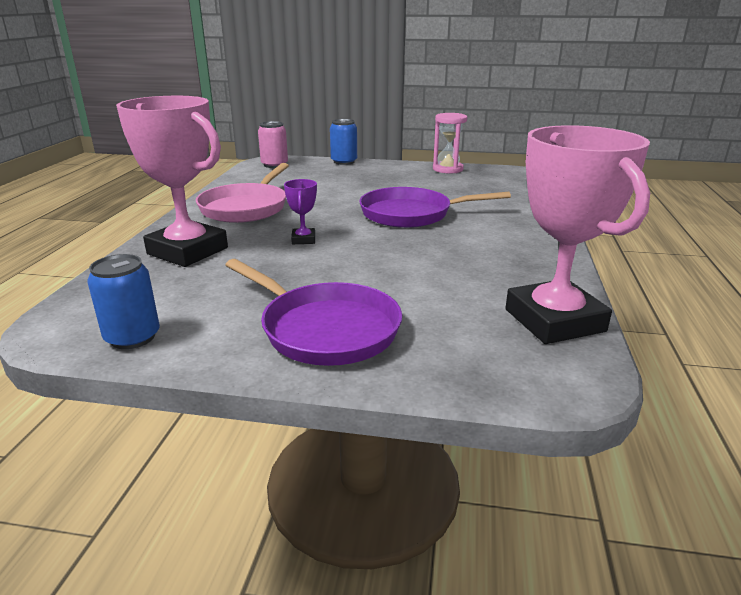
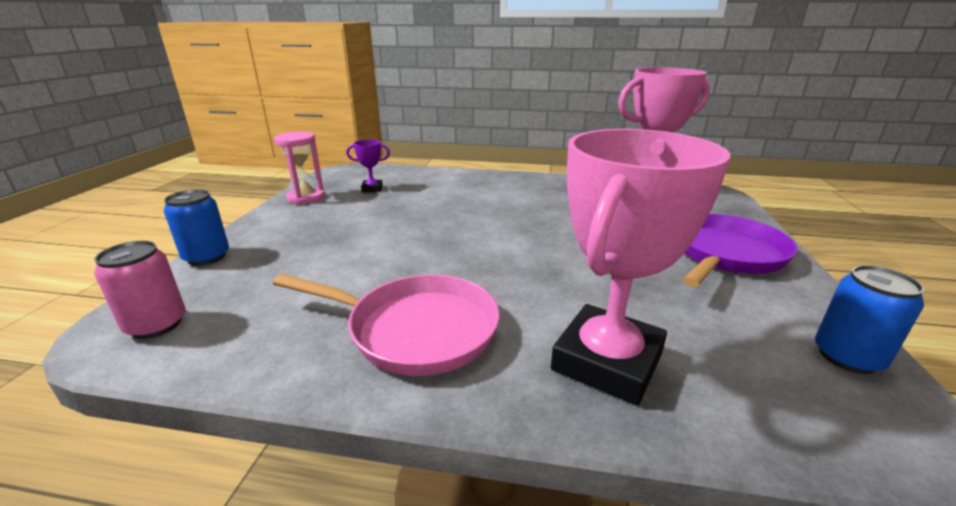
camera: 90 degrees left, 0 degrees up
(303, 239) = (540, 273): purple trophy -> purple trophy (372, 188)
(411, 214) = (458, 219): purple pan -> none

